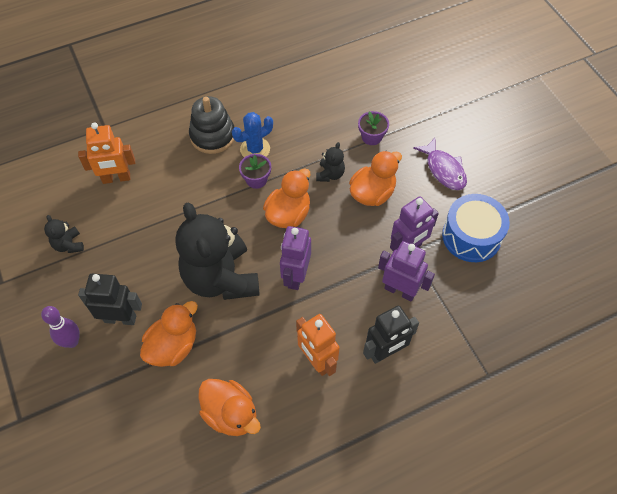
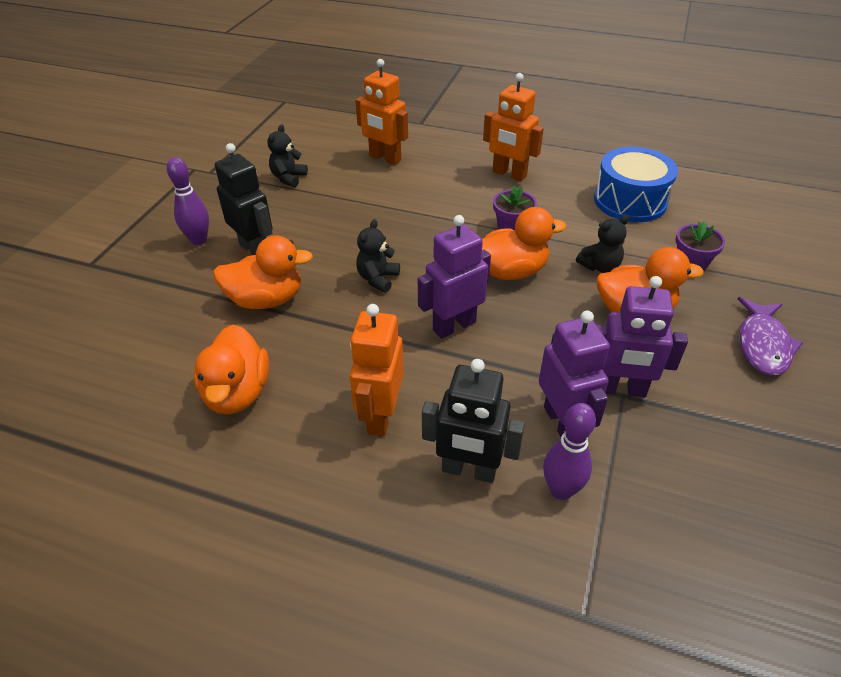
camera: 45 degrees right, 15 degrees down
(212, 136) = (509, 174): black stacking toy -> orange robot
(221, 278) = (378, 279): black teddy bear -> black teddy bear, size x0.42
(255, 149) = (539, 204): blue cactus -> none
(430, 326) = (561, 490): none -> purple bowling pin
(471, 236) = (733, 436): blue drum -> blue drum (630, 201)

